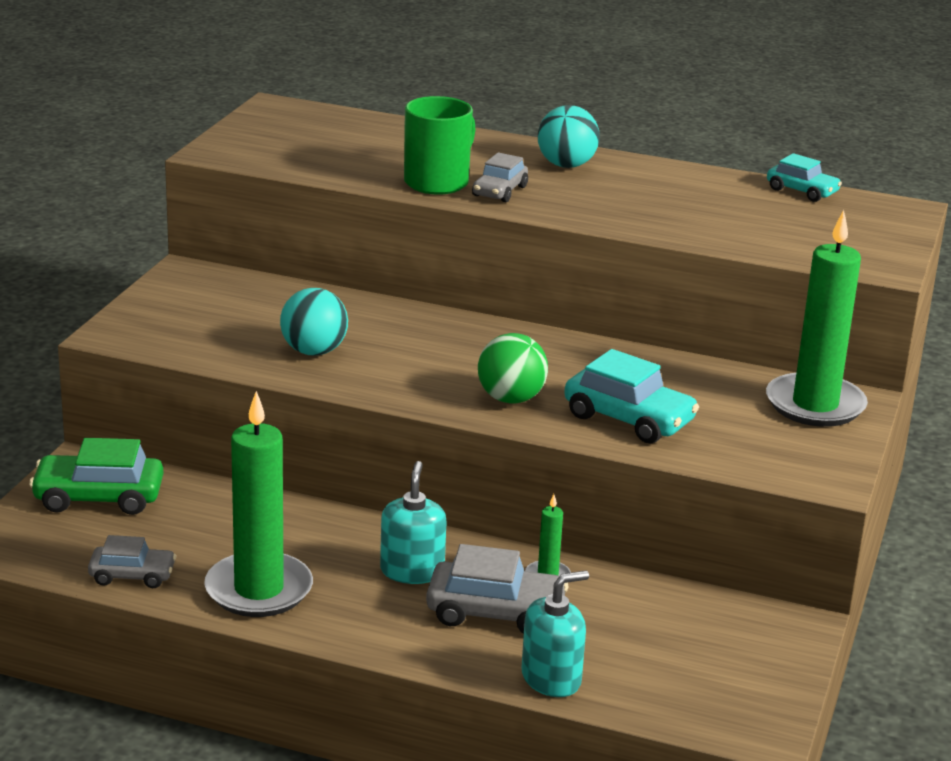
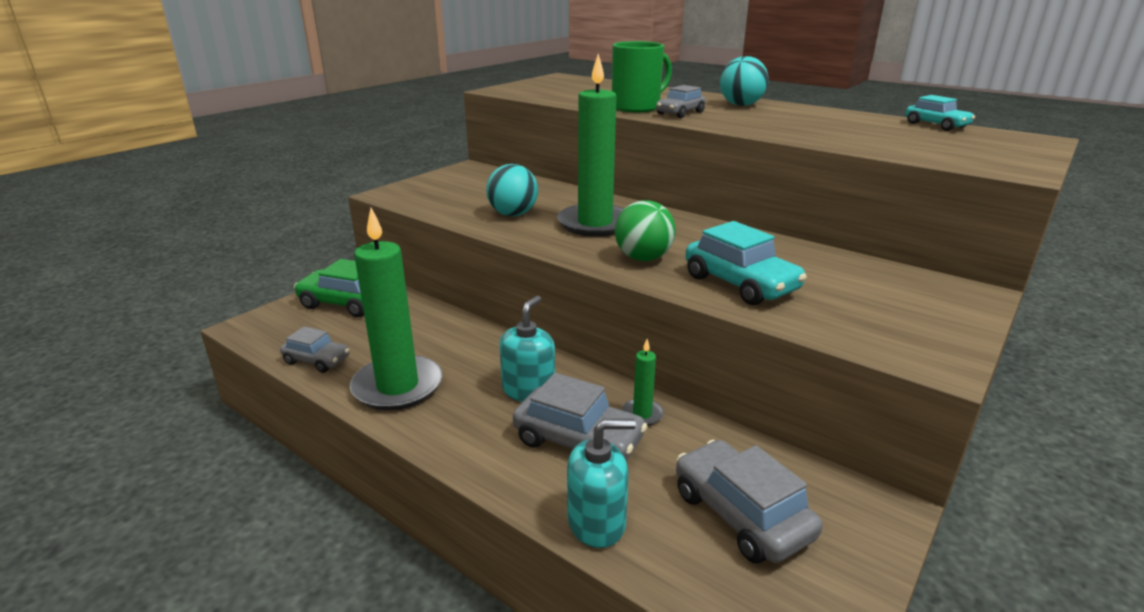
camera: 20 degrees right, 0 degrees up
(677, 650) = (741, 514): none -> grey car
(815, 405) = (928, 292): green candle -> green candle (595, 224)

